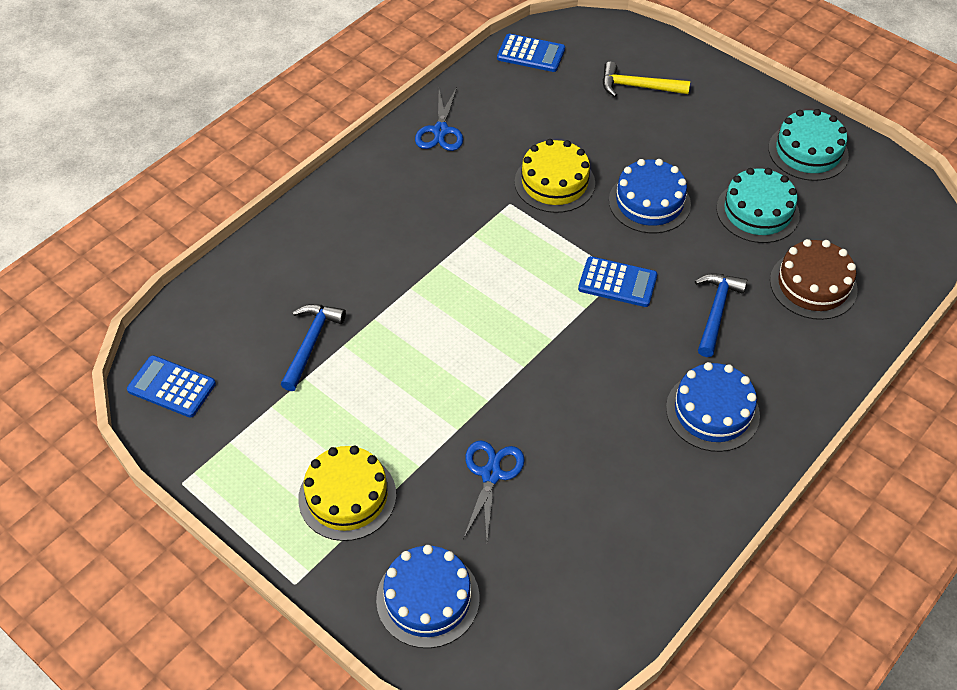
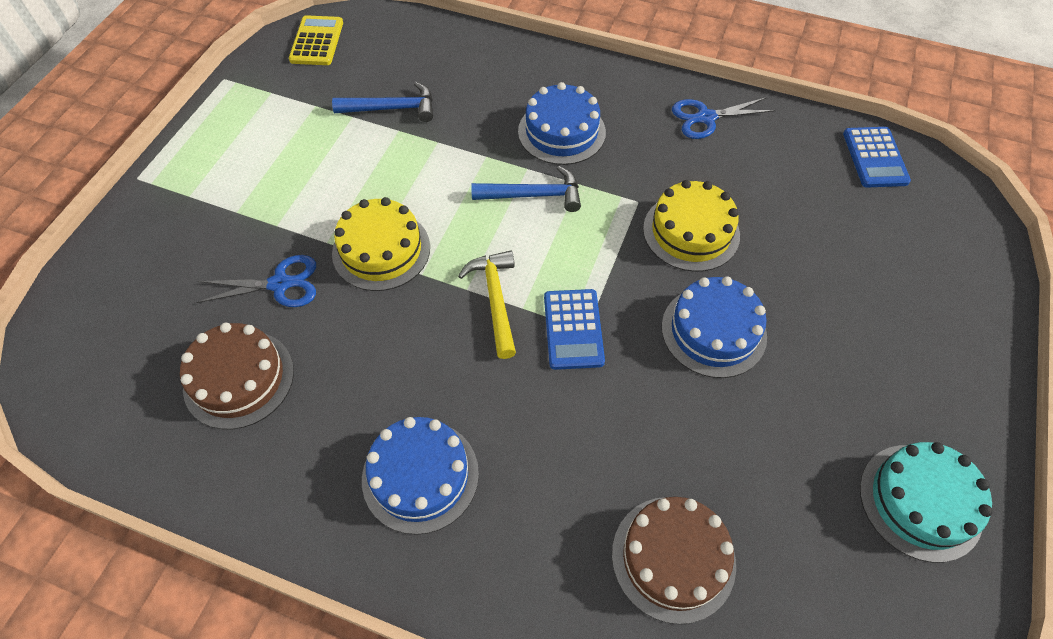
camera: 70 degrees right, 5 degrees up
(171, 387) = (316, 41): blue calculator -> yellow calculator
(347, 496) = (232, 184): yellow cake -> yellow cake (381, 250)
(428, 598) = (132, 274): blue cake -> blue cake (561, 132)
(582, 522) = (239, 379): none -> brown cake
(637, 87) = (898, 271): yellow hammer -> yellow hammer (495, 299)
(716, 311) = (575, 445): blue hammer -> blue hammer (534, 195)
(757, 211) = (767, 458): turquoise cake -> none

